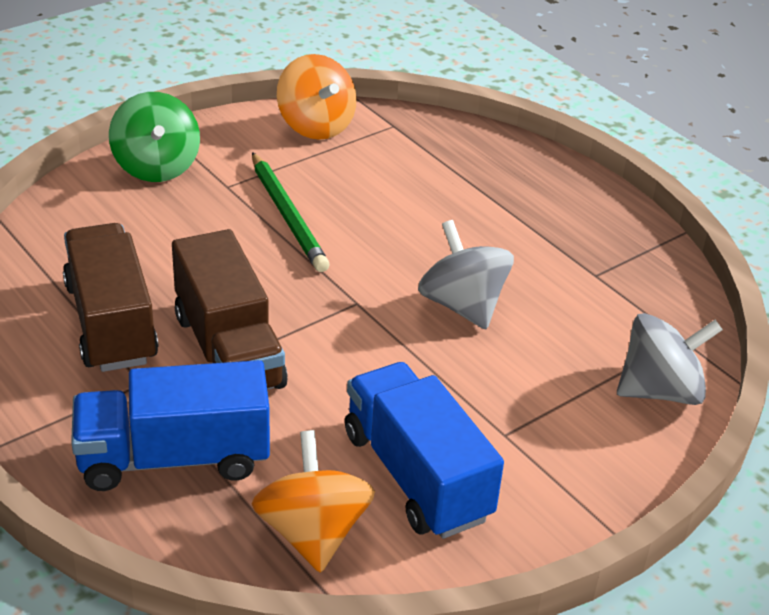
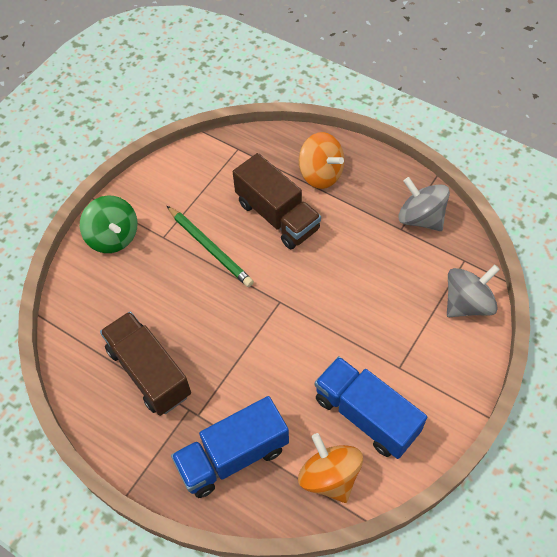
camera: 15 degrees left, 20 degrees up
(228, 350) = (225, 366): brown truck -> brown truck (277, 216)
(315, 126) = (192, 166): orange spinning top -> orange spinning top (321, 174)
(462, 305) = (338, 281): grey spinning top -> grey spinning top (420, 218)

